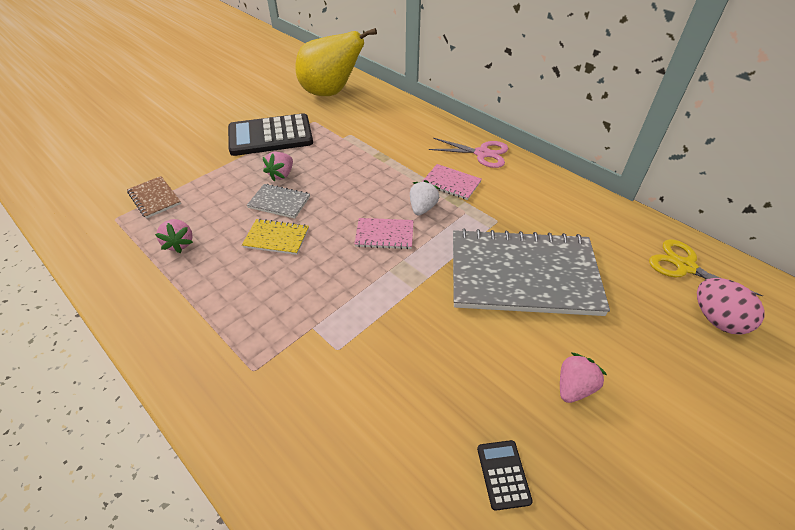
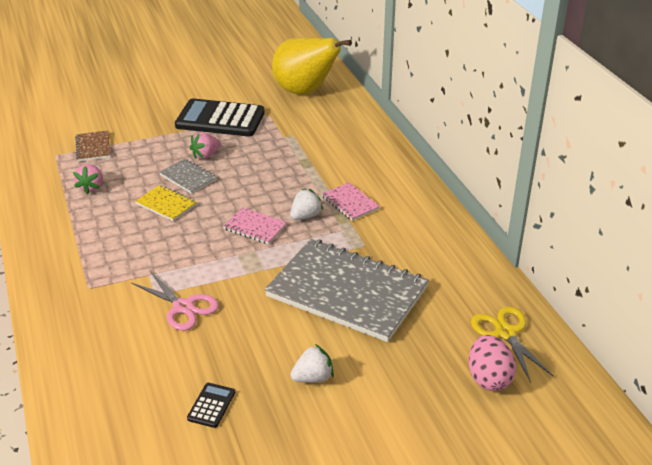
camera: 25 degrees right, 10 degrees down
(482, 154) = (404, 185): pink scissors -> pink scissors (183, 307)
(574, 387) = (313, 378): pink strawberry -> white strawberry

